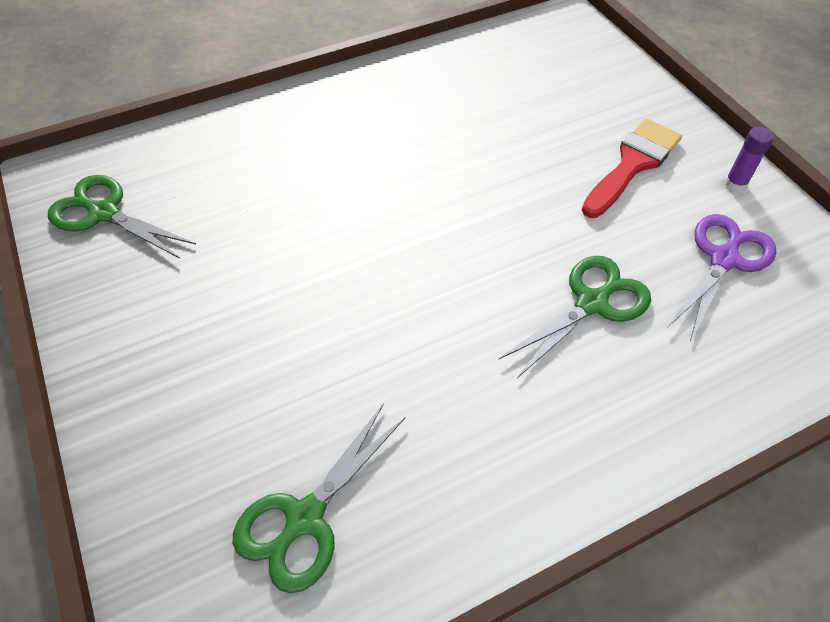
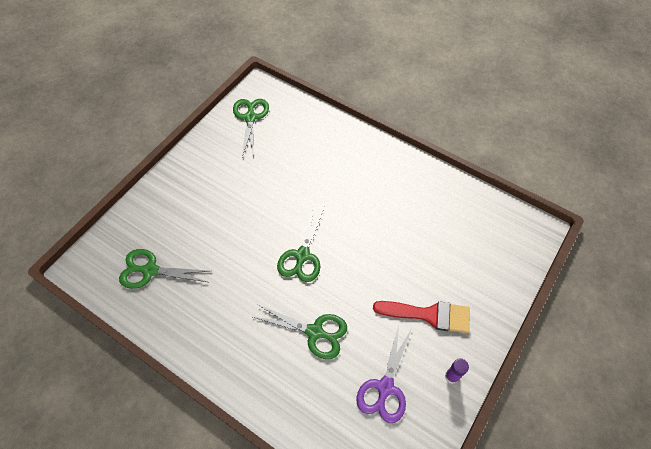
camera: 60 degrees right, 5 degrees up
(443, 260) = (302, 256): none -> green scissors
(724, 259) = (385, 387): purple scissors -> purple scissors turned 105 degrees clockwise

